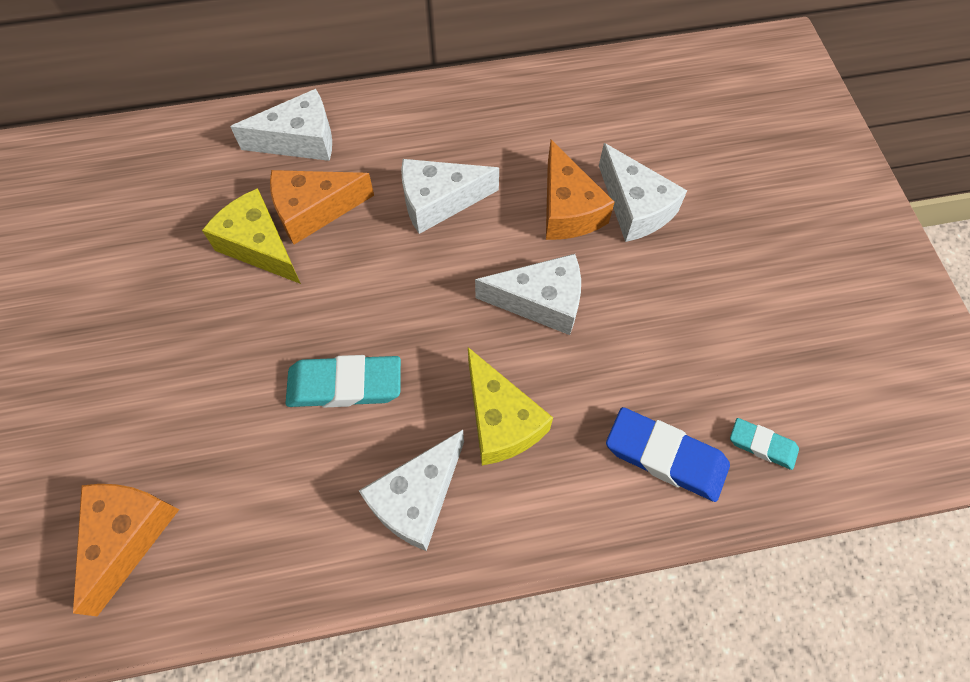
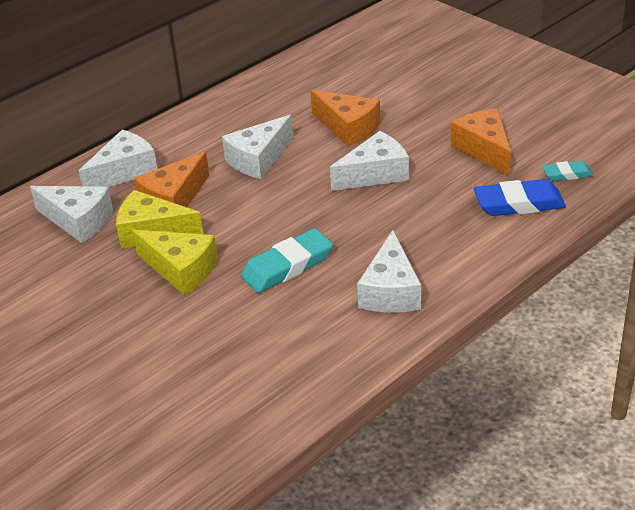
camera: 30 degrees left, 25 degrees down
(128, 535) = (213, 402): orange cheese -> orange cheese (484, 150)
(500, 420) = (406, 234): yellow cheese -> yellow cheese (181, 269)
(635, 207) = (389, 110): white cheese -> white cheese (78, 221)

